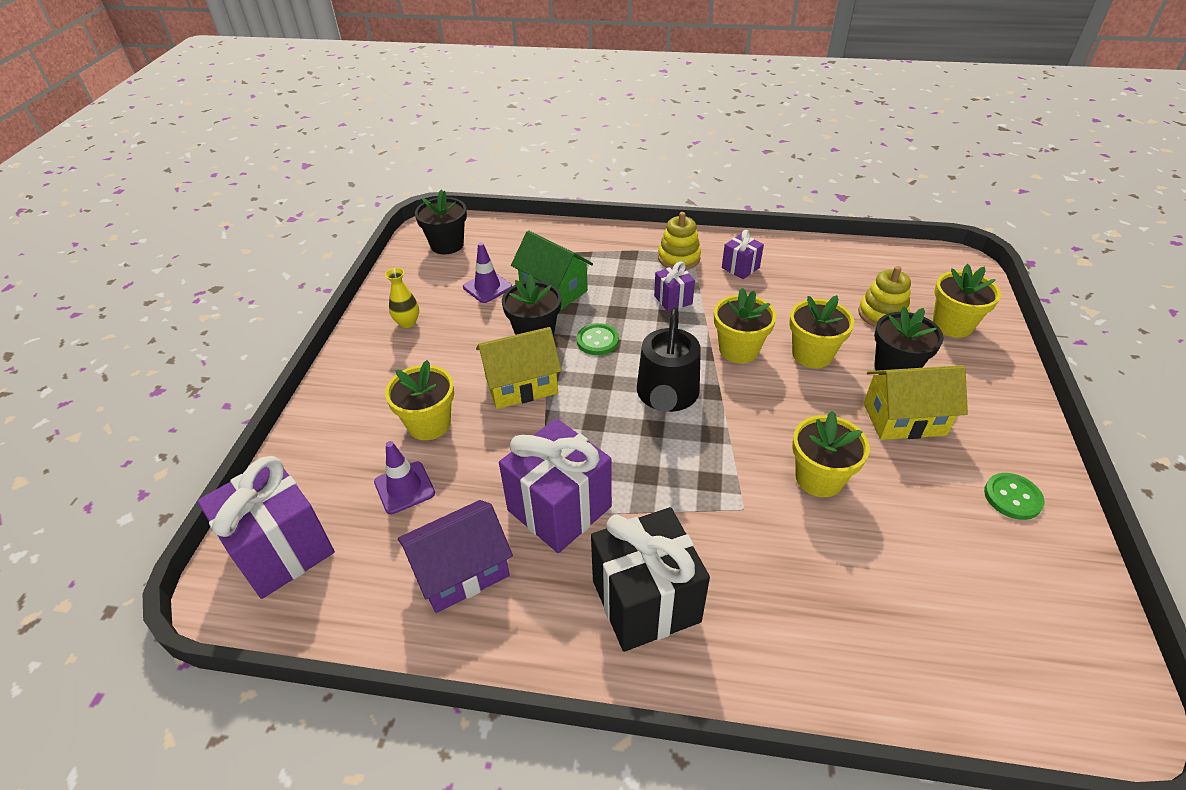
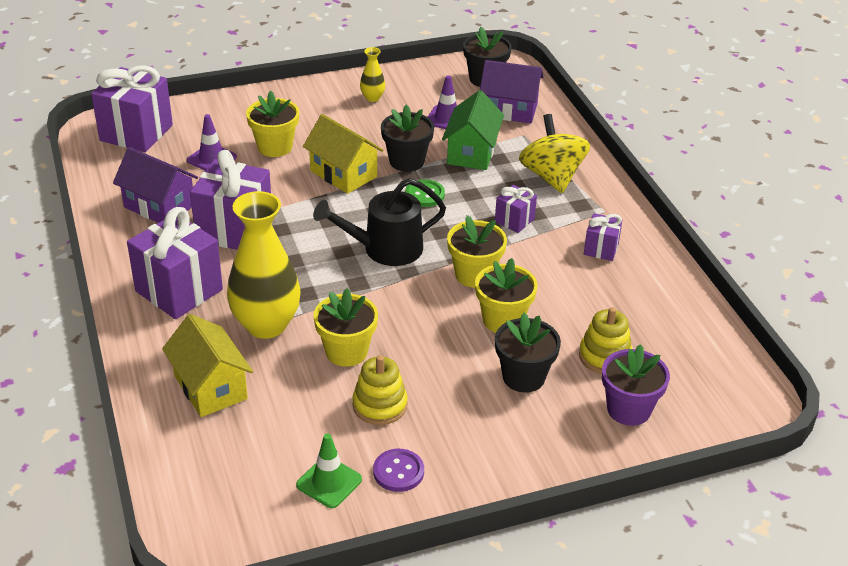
camera: 60 degrees right, 5 degrees down
(507, 248) = (509, 110): none -> purple house
(624, 258) = (552, 177): none -> yellow spinning top
(645, 601) = (179, 290): black gift -> purple gift
(679, 258) = (582, 208): yellow stacking toy -> yellow stacking toy (380, 405)
(748, 533) = (266, 325): none -> yellow vase
(904, 419) = (455, 392): yellow house -> yellow house (210, 387)
(952, 325) = (628, 409): yellow flower pot -> purple flower pot
(1012, 497) = (398, 472): green button -> purple button
(1022, 559) = (329, 482): none -> green traffic cone

